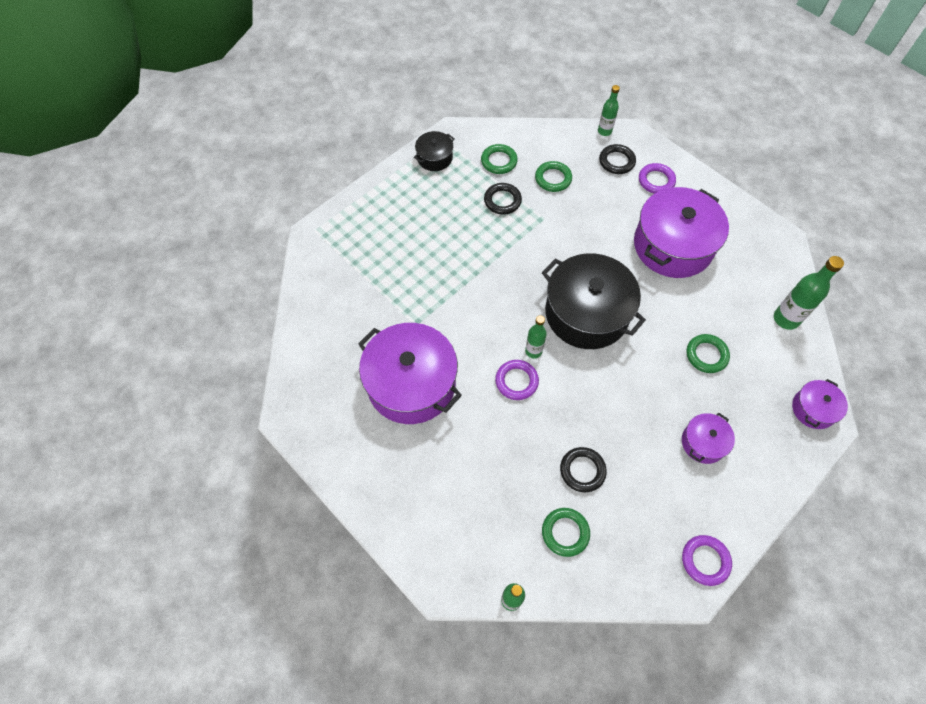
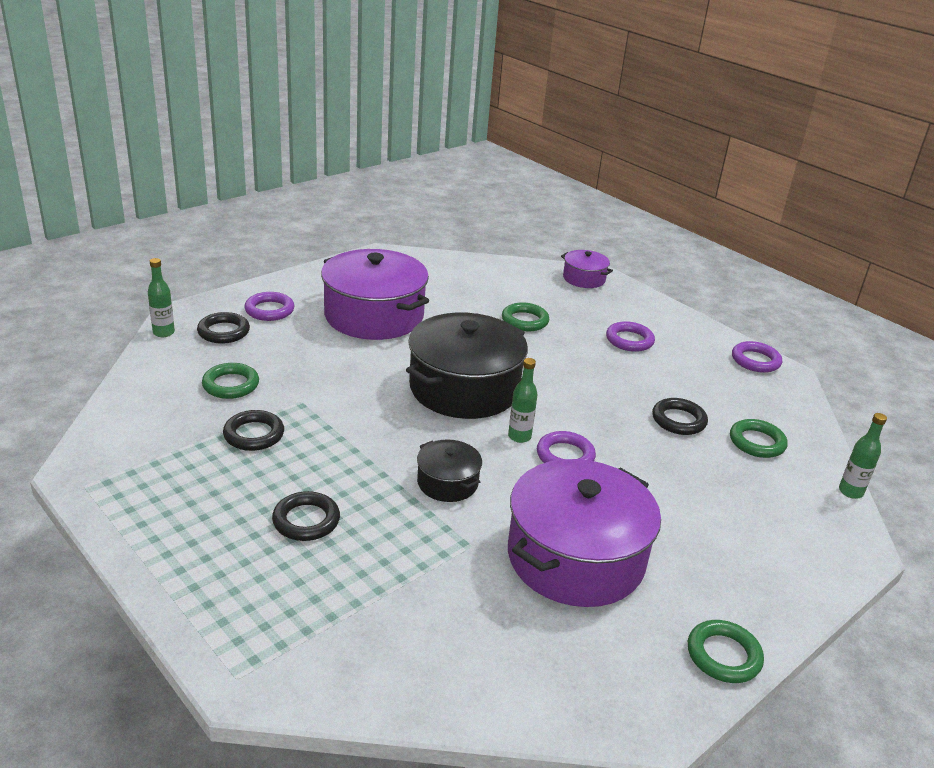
camera: 90 degrees left, 30 degrees down
(427, 240) = (306, 520): none -> black ring
(434, 158) = (127, 498): black pot -> black pot (447, 483)
(499, 161) = (171, 429): green ring -> green ring (723, 655)
(703, 442) = (629, 340): purple pot -> purple ring
(786, 319) = (482, 272): green bottle -> none

